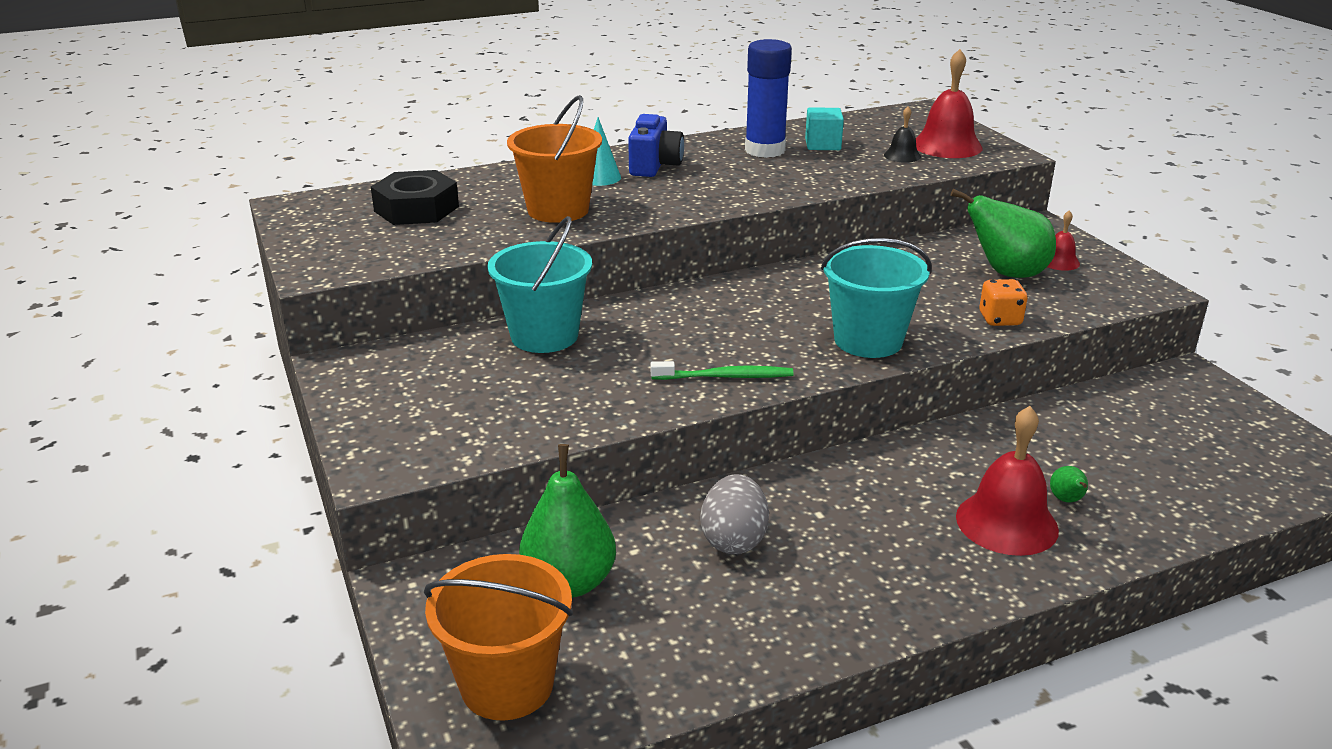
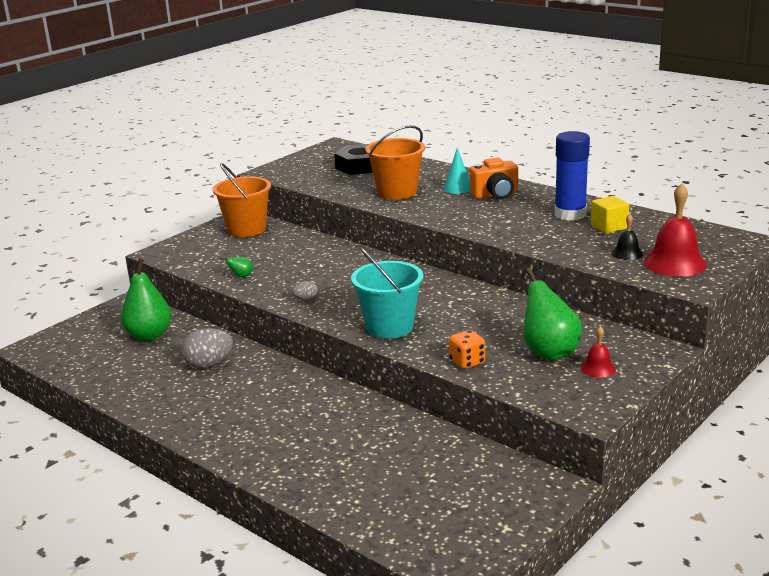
camera: 65 degrees right, 5 degrees down
(507, 684) = (73, 343): orange bucket -> orange bucket (246, 229)
(544, 336) = (309, 247): turquoise bucket -> none
(655, 166) = (495, 195): blue camera -> orange camera
(725, 377) = (306, 299): green toothbrush -> grey egg
(822, 145) = (609, 227): turquoise cube -> yellow cube
(1006, 523) = (282, 440): red bell -> none
(1067, 500) = (323, 457): green pear -> green pear (241, 276)

